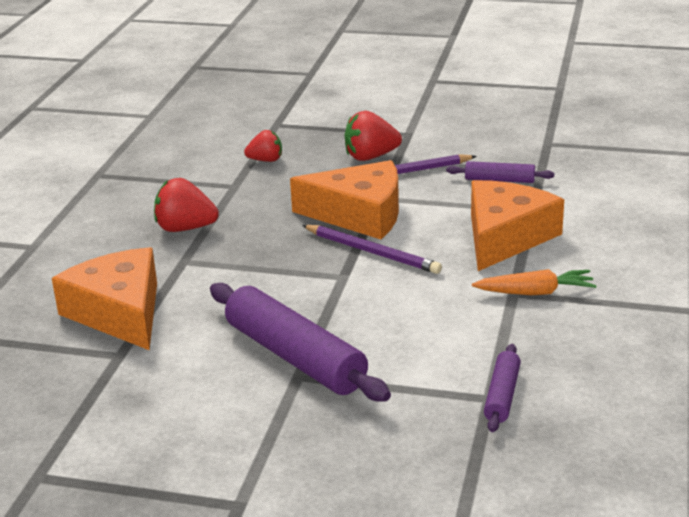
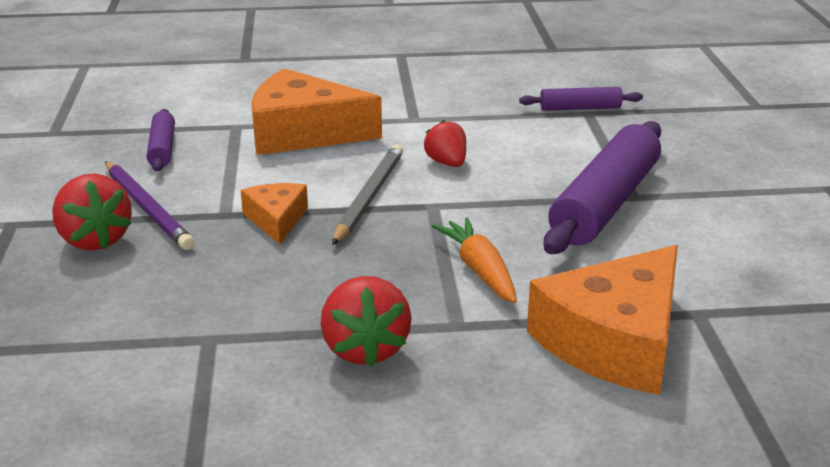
camera: 110 degrees left, 0 degrees up
(266, 160) = (109, 329): red strawberry -> red strawberry (447, 163)
(359, 214) = (276, 219): orange cheese -> orange cheese, size x0.52
(372, 252) = (369, 197): purple pencil -> grey pencil
(536, 292) = (408, 110): orange carrot -> orange carrot (479, 270)

